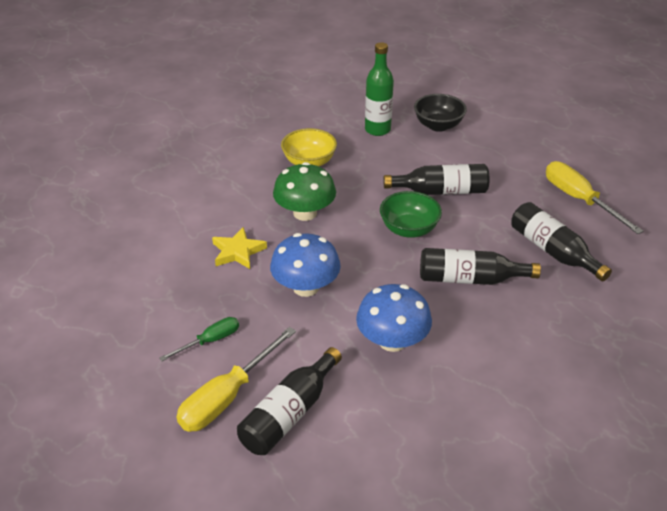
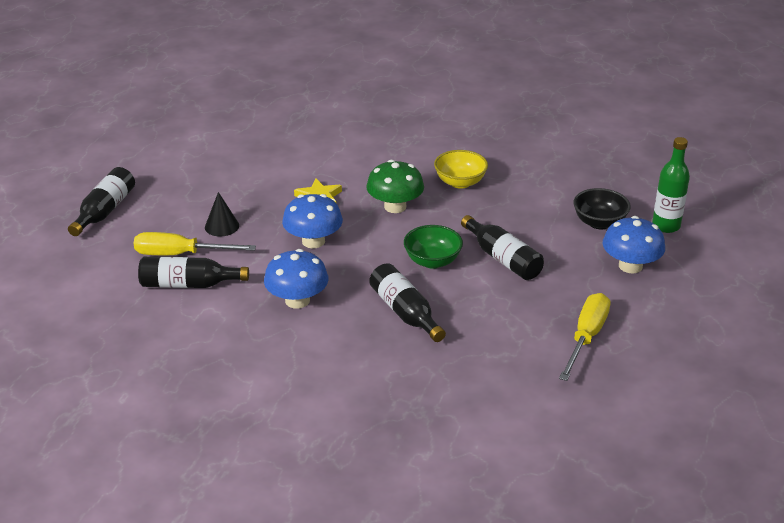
camera: 55 degrees right, 5 degrees down
(210, 341) = (222, 226): green screwdriver -> black cone
(377, 130) = (549, 195): green bottle -> green bottle (666, 226)
(506, 138) = (630, 266): none -> blue mushroom
(553, 251) = (491, 344): black bottle -> black bottle (105, 211)

